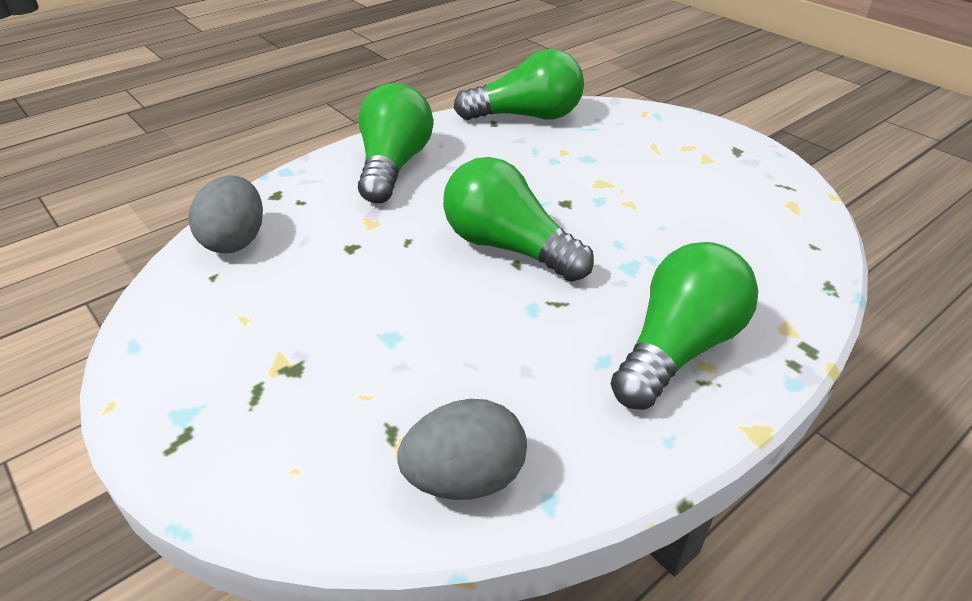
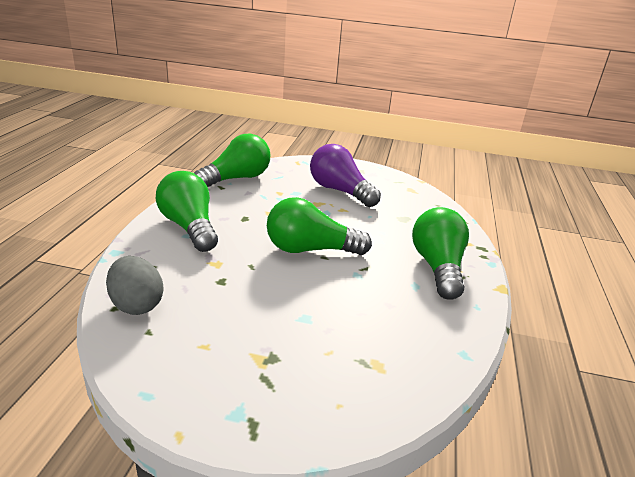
camera: 40 degrees left, 10 degrees down
(465, 478) = (422, 364): grey egg -> none
(659, 174) = (340, 191): none -> purple light bulb

